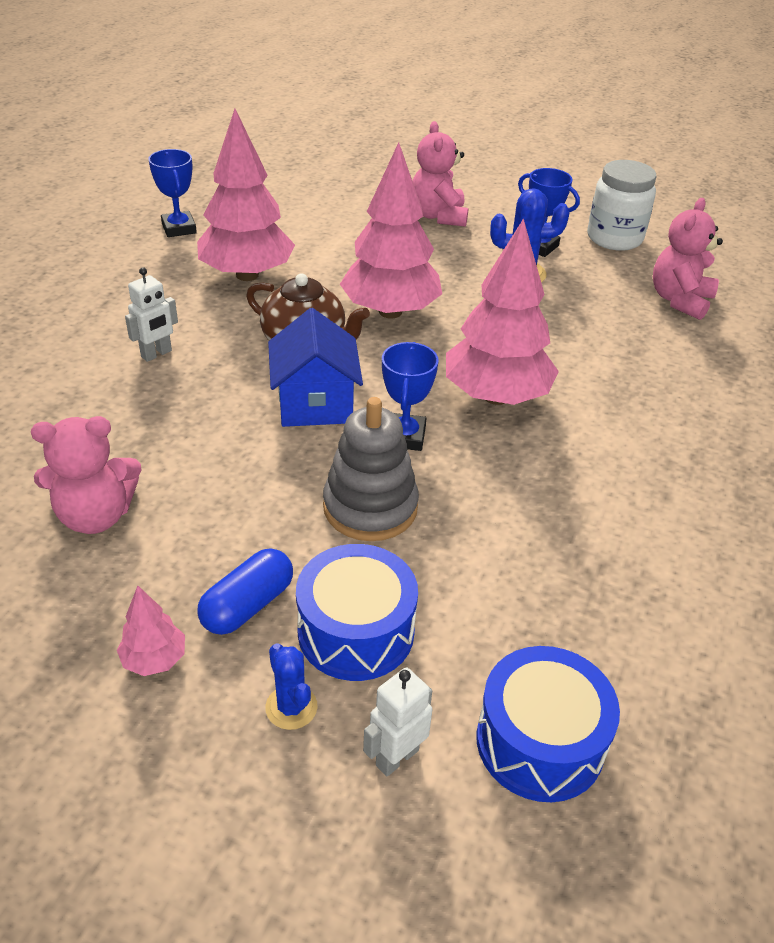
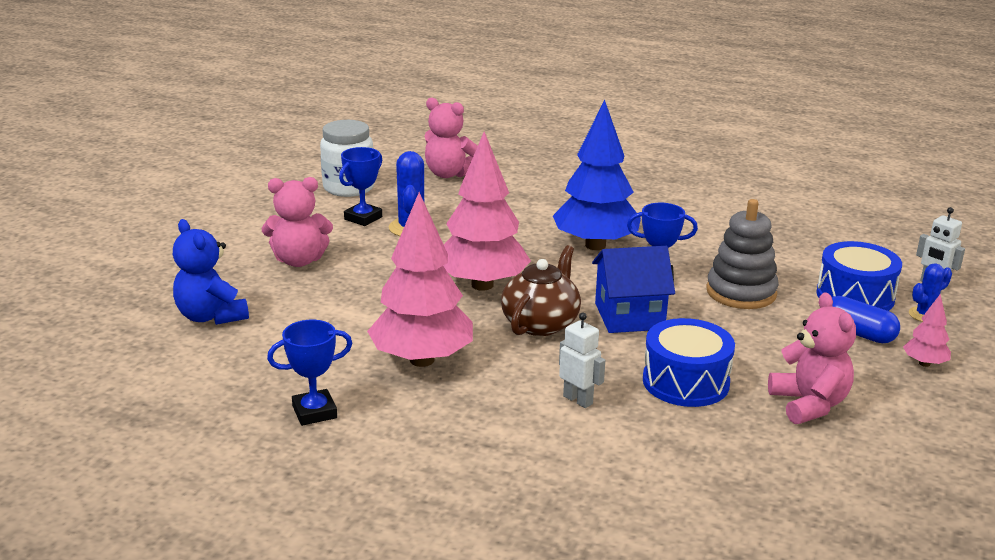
camera: 90 degrees left, 15 degrees down
(335, 183) = (211, 316): none -> blue teddy bear
(496, 396) = (595, 245): pink tree -> blue tree
(540, 741) = (894, 247): blue drum -> blue drum (685, 382)

